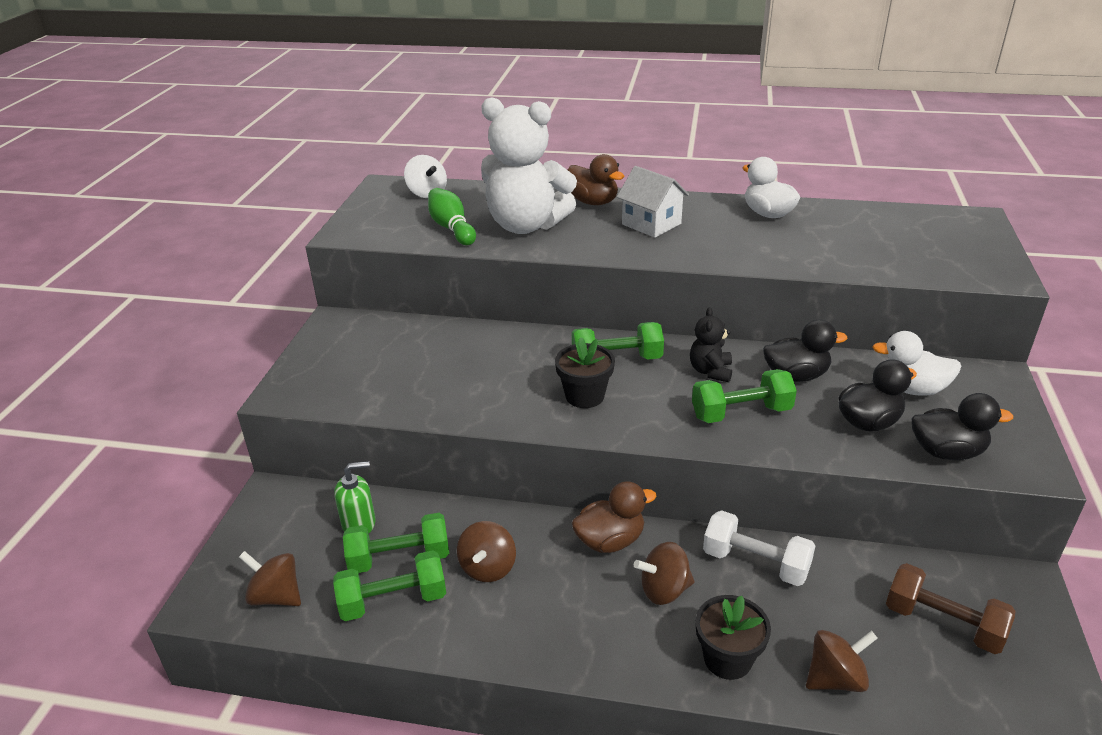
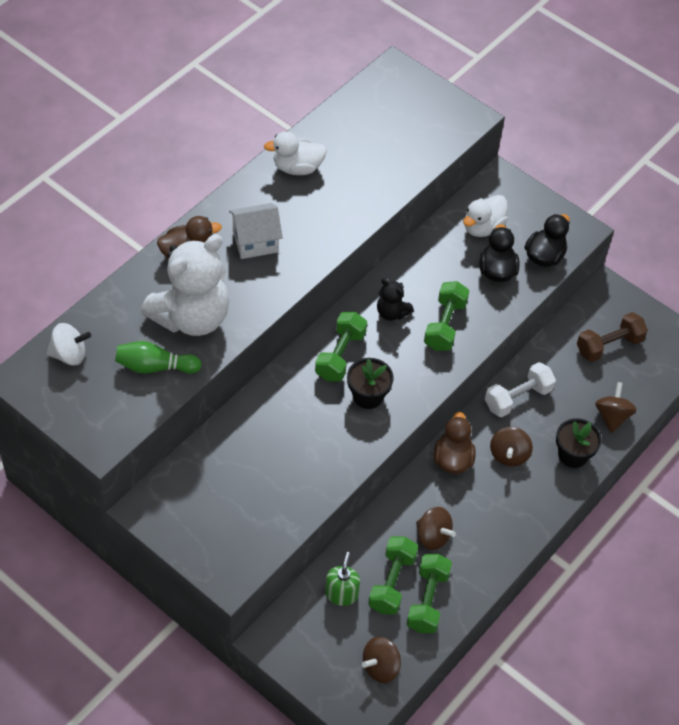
camera: 65 degrees left, 20 degrees up
(796, 376) = (429, 272): black duck -> none

